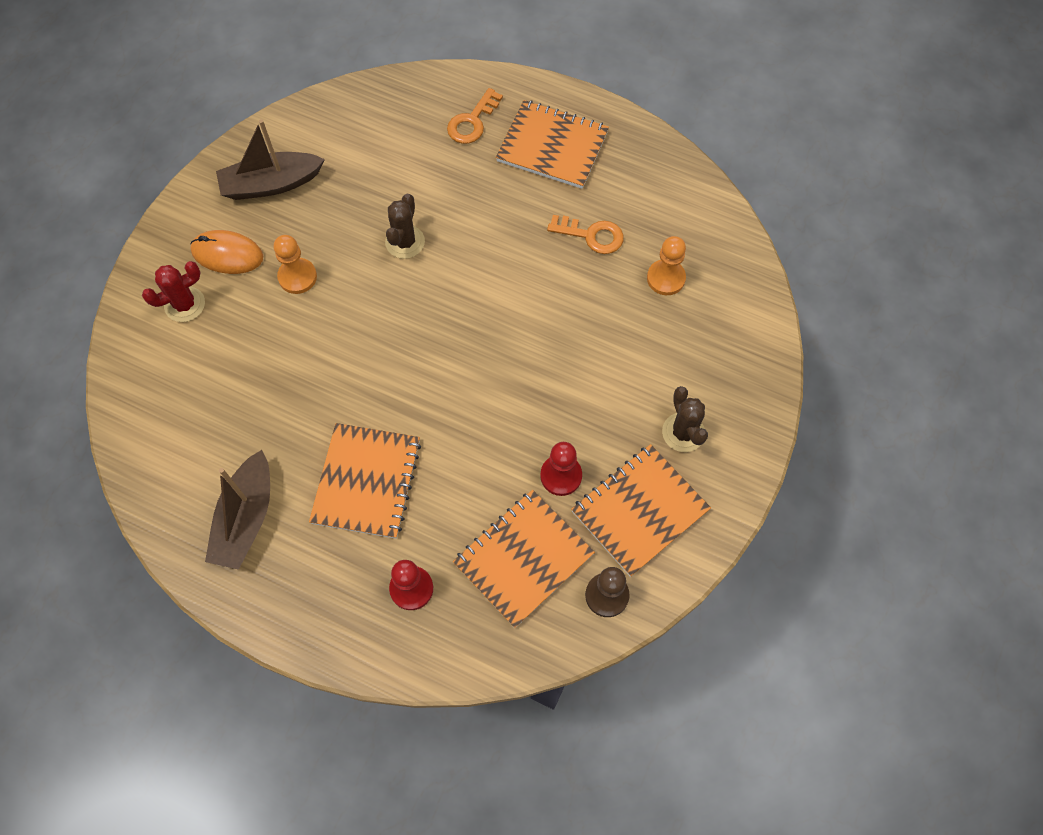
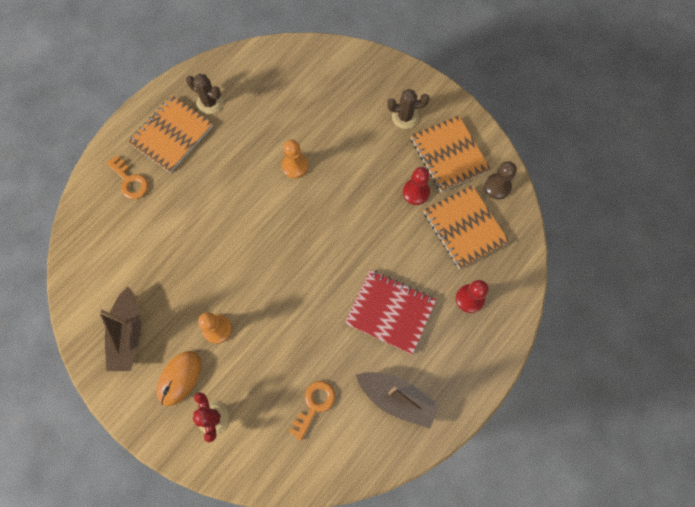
camera: 75 degrees left, 5 degrees up
(367, 482) = (390, 312): orange notebook -> red notebook
(405, 242) = (214, 248): brown cactus -> brown cactus (210, 103)
(591, 235) = (251, 130): orange key -> orange key (314, 405)
(666, 278) = (297, 96): orange pawn -> orange pawn (295, 166)

